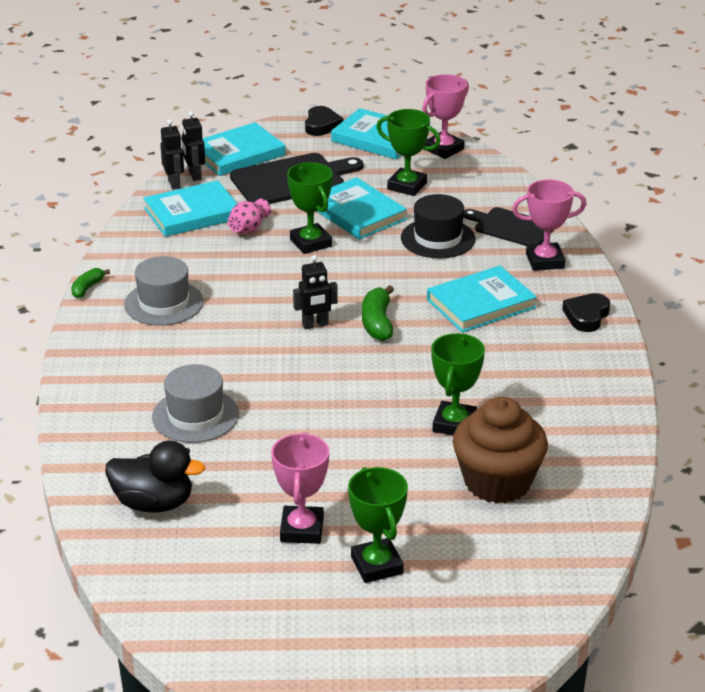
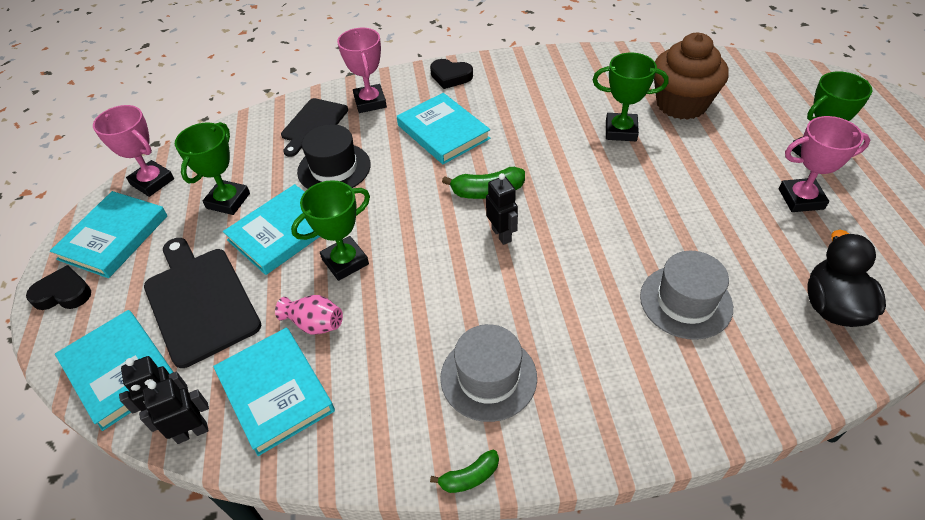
camera: 95 degrees left, 15 degrees up
(87, 288) = (469, 477): green banana -> green banana turned 45 degrees counterclockwise

